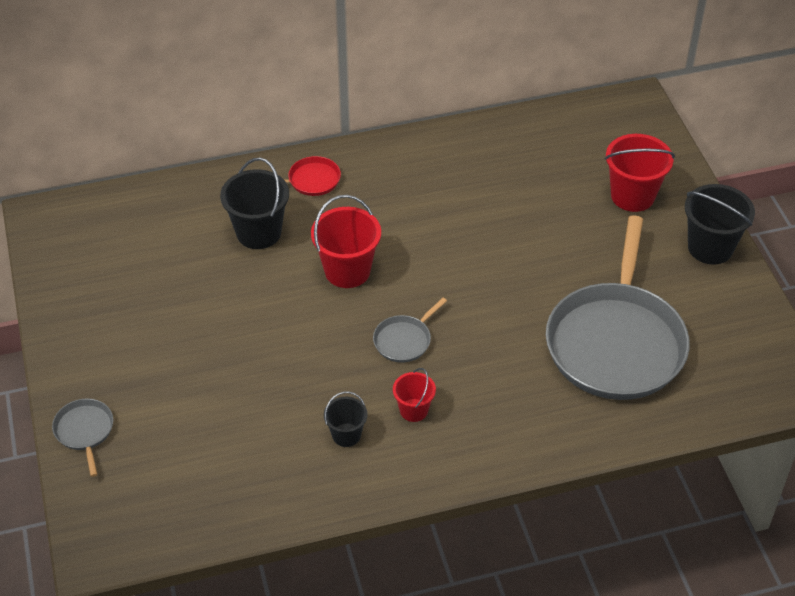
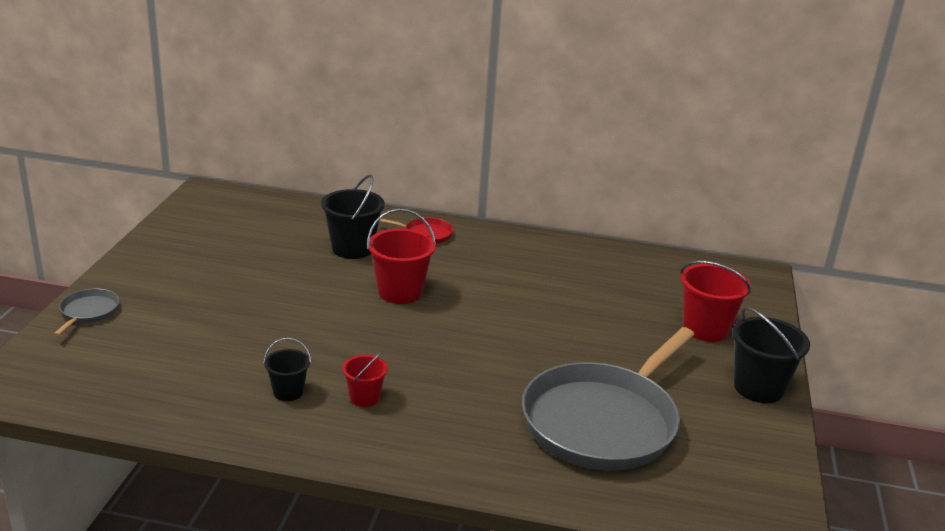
camera: 25 degrees right, 20 degrees down
(404, 340) = (404, 350): grey pan -> none

